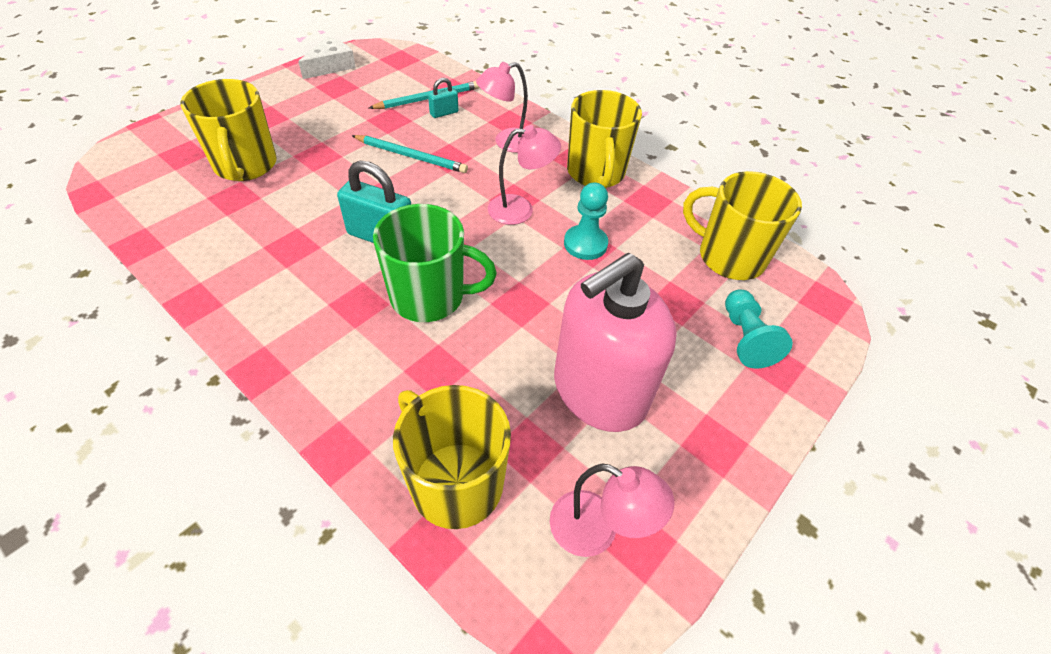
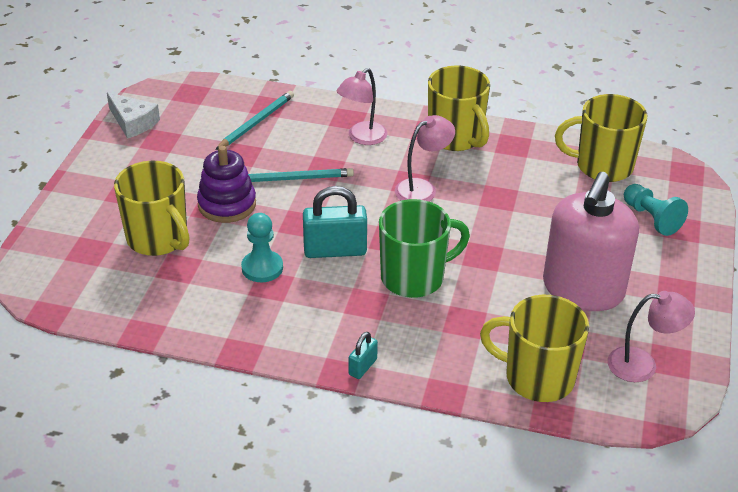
camera: 25 degrees left, 10 degrees down
(331, 66) = (133, 122): white cheese -> white cheese turned 120 degrees clockwise
(332, 157) = (227, 204): none -> purple stacking toy
(444, 113) = (284, 130): turquoise padlock -> turquoise padlock (362, 367)
(585, 244) = (494, 196): turquoise pawn -> turquoise pawn (262, 268)

